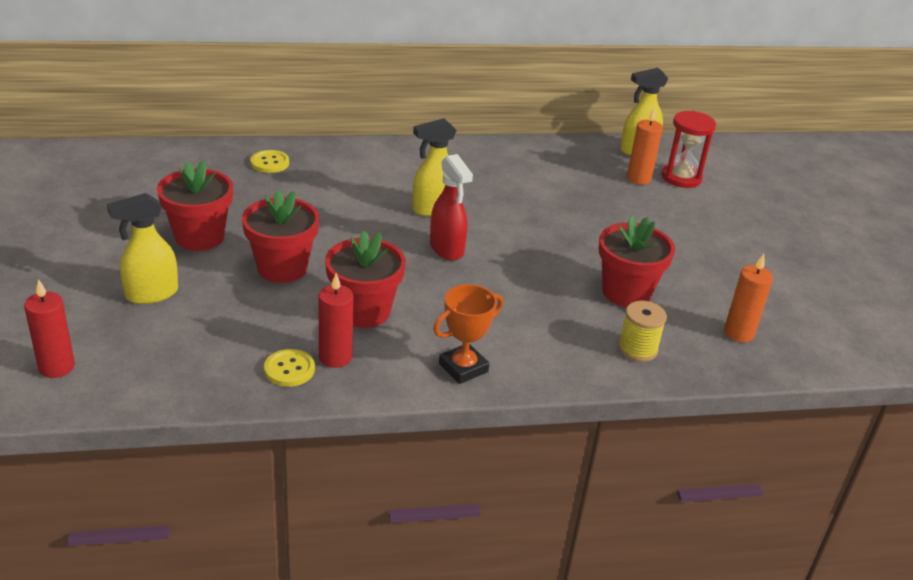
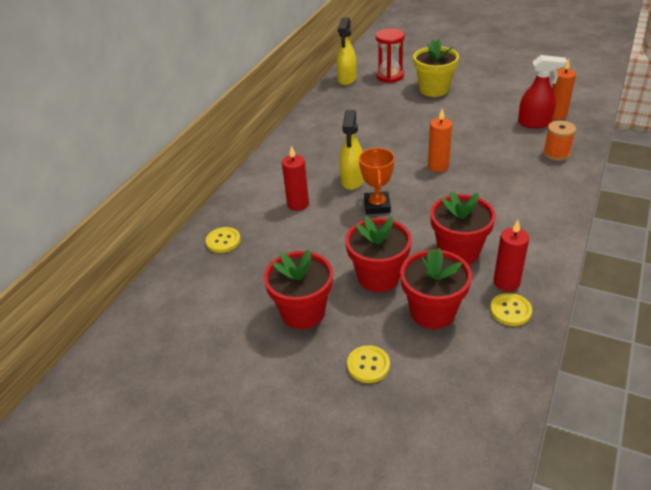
camera: 50 degrees left, 5 degrees up
(56, 367) = (442, 458): red candle -> red candle (298, 204)
(151, 294) = (368, 365): yellow spray bottle -> yellow button
(447, 249) = (406, 190): red spray bottle -> red spray bottle (534, 123)
(463, 368) = (544, 227): orange trophy -> orange trophy (377, 206)
(626, 292) = (497, 137): red flower pot -> red flower pot (432, 312)
(637, 349) = (556, 153): yellow spool -> orange spool
(638, 178) = (379, 90): orange candle -> orange candle (438, 166)
(687, 218) = (434, 89): none -> yellow flower pot

